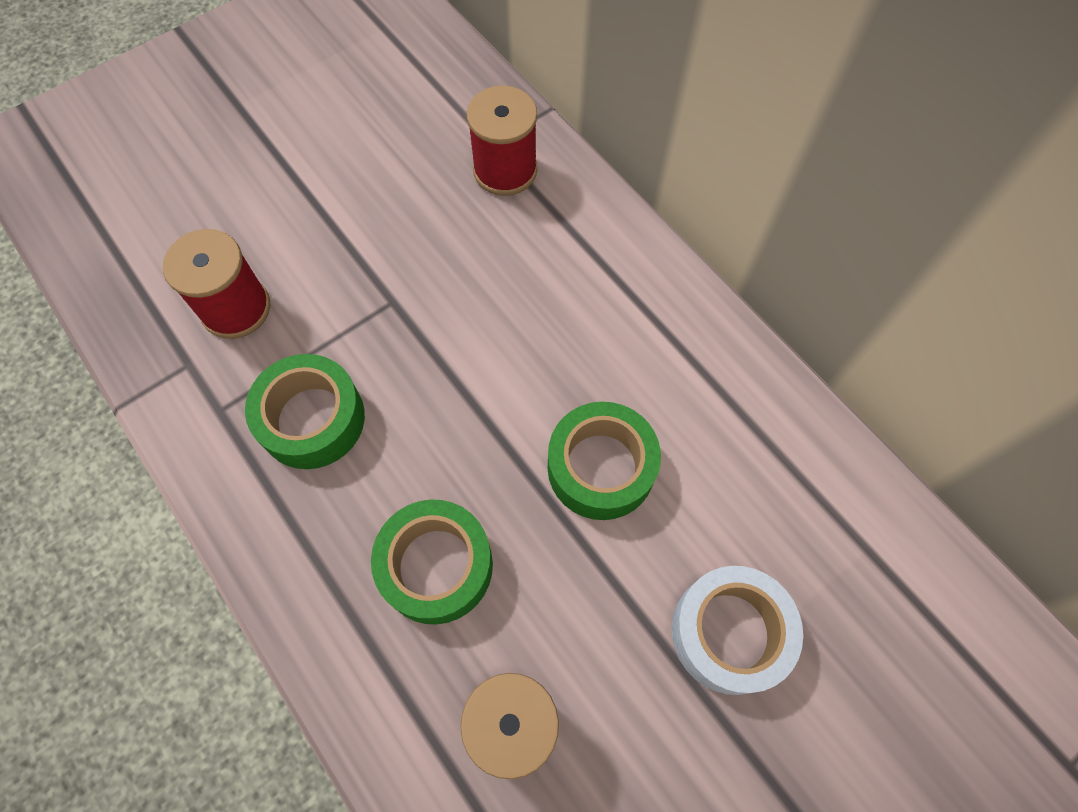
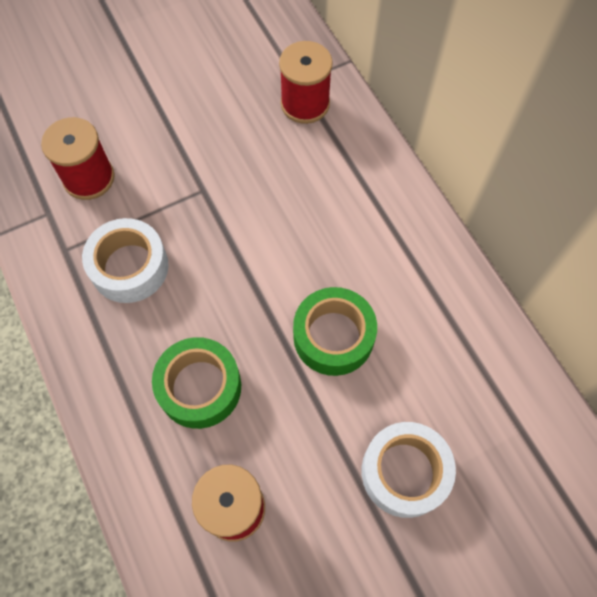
camera: 10 degrees right, 0 degrees up
(312, 419) = (129, 267): green tape -> white tape

